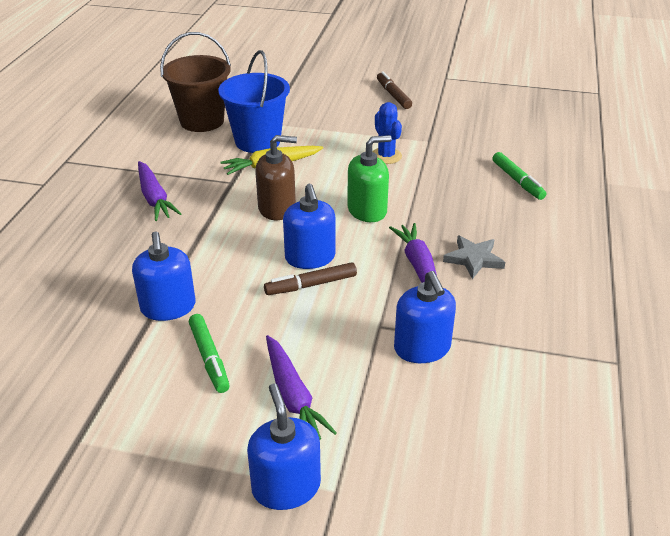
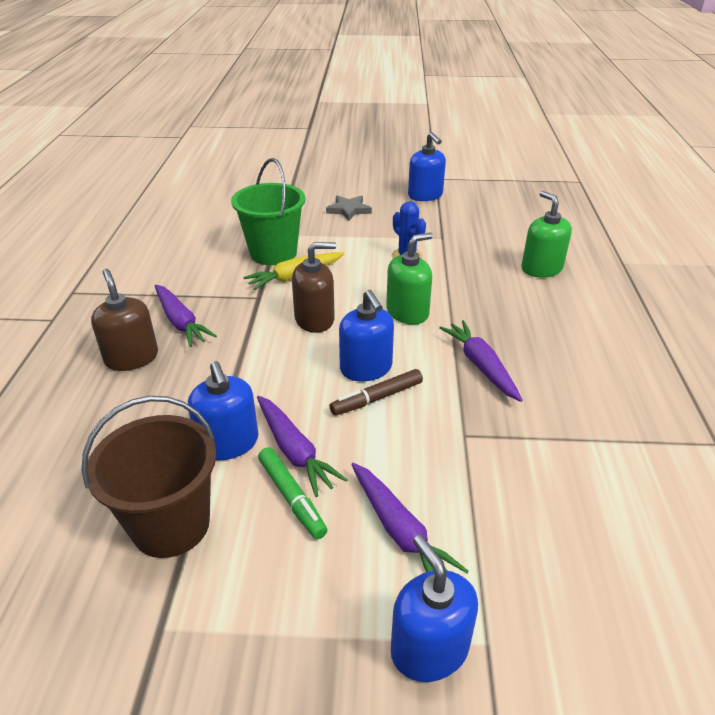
camera: 10 degrees left, 0 degrees up
(104, 225) = (132, 358): none -> brown soap dispenser
(202, 121) = (210, 238): brown bucket -> brown bucket (171, 525)
(223, 321) = (294, 451): none -> purple carrot
(257, 141) = (273, 253): blue bucket -> green bucket
(393, 95) = (393, 198): brown marker -> none
(422, 348) = (517, 454): blue soap dispenser -> blue soap dispenser (425, 195)
(473, 259) = (531, 351): grey star -> grey star (349, 210)
(517, 181) = (541, 269): green marker -> green soap dispenser

